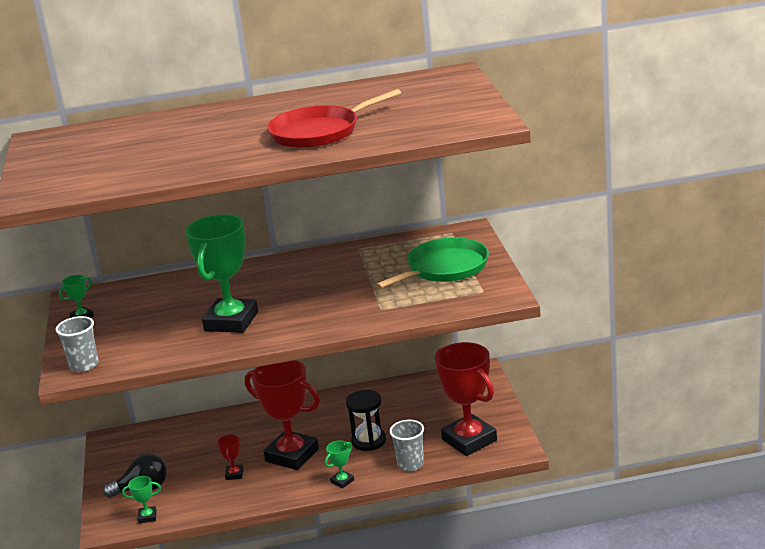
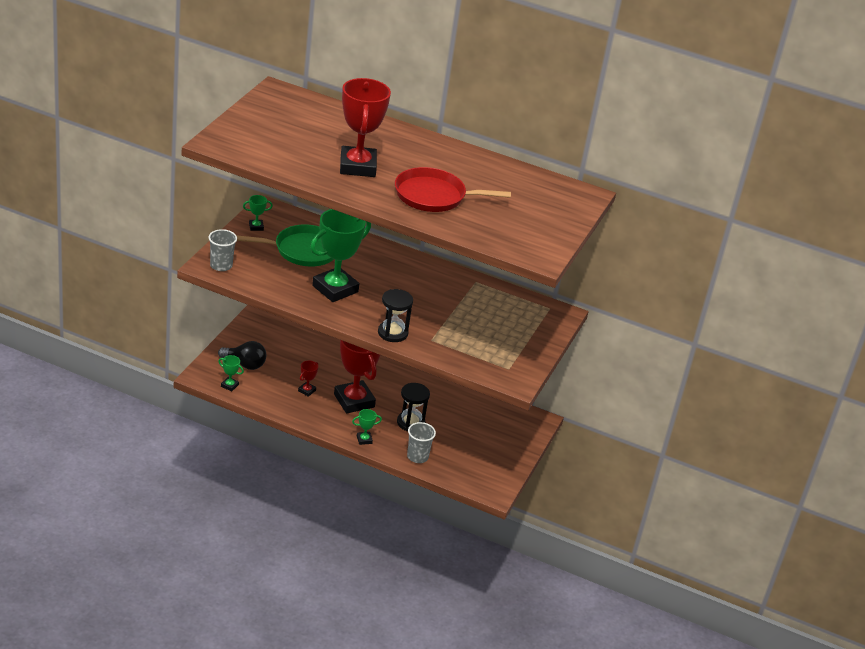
camera: 25 degrees right, 10 degrees up
(337, 324) = (392, 333): none -> black hourglass
(444, 268) = (508, 334): green pan -> green pan (303, 250)
(469, 440) = (473, 465): red trophy -> red trophy (358, 166)

